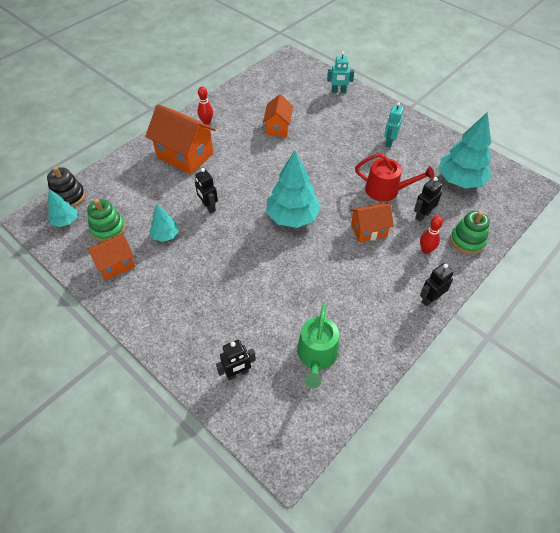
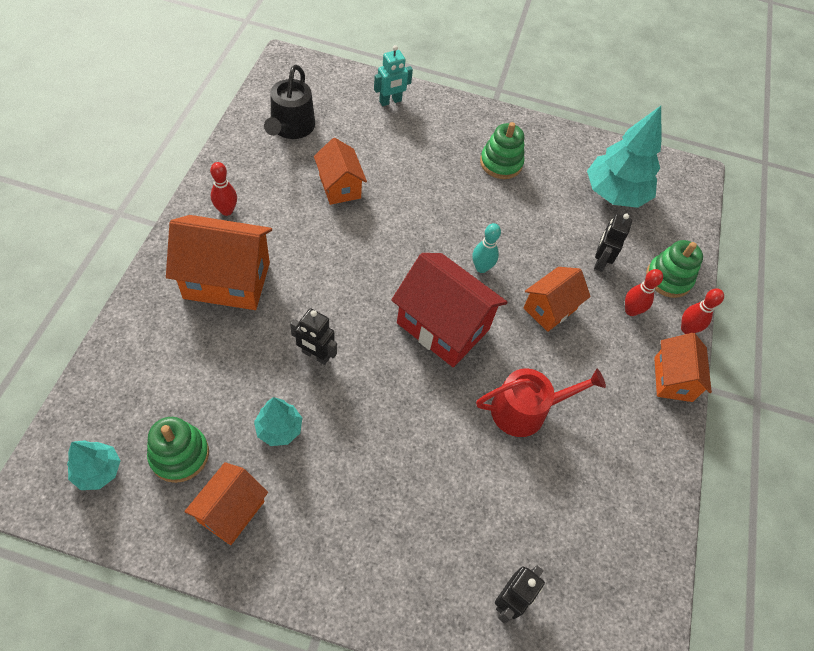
camera: 35 degrees left, 5 degrees up
(68, 197) = (75, 424): black stacking toy -> none
(269, 90) = (291, 127): none -> black watering can
(292, 217) = (443, 326): turquoise tree -> red house
(316, 356) = (591, 523): green watering can -> none
(338, 194) = (481, 268): none -> turquoise bowling pin
(386, 190) = (537, 239): red watering can -> red watering can (525, 410)
(389, 142) = (501, 163): turquoise robot -> green stacking toy
(430, 299) = (673, 379): black robot -> orange house
(461, 274) = (687, 329): none -> red bowling pin

